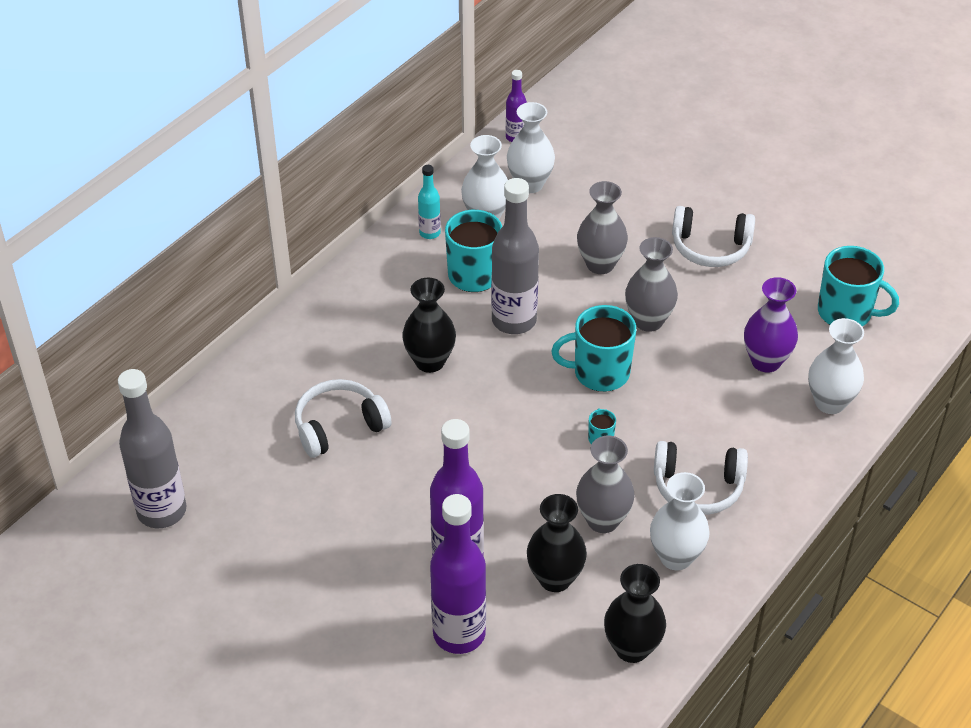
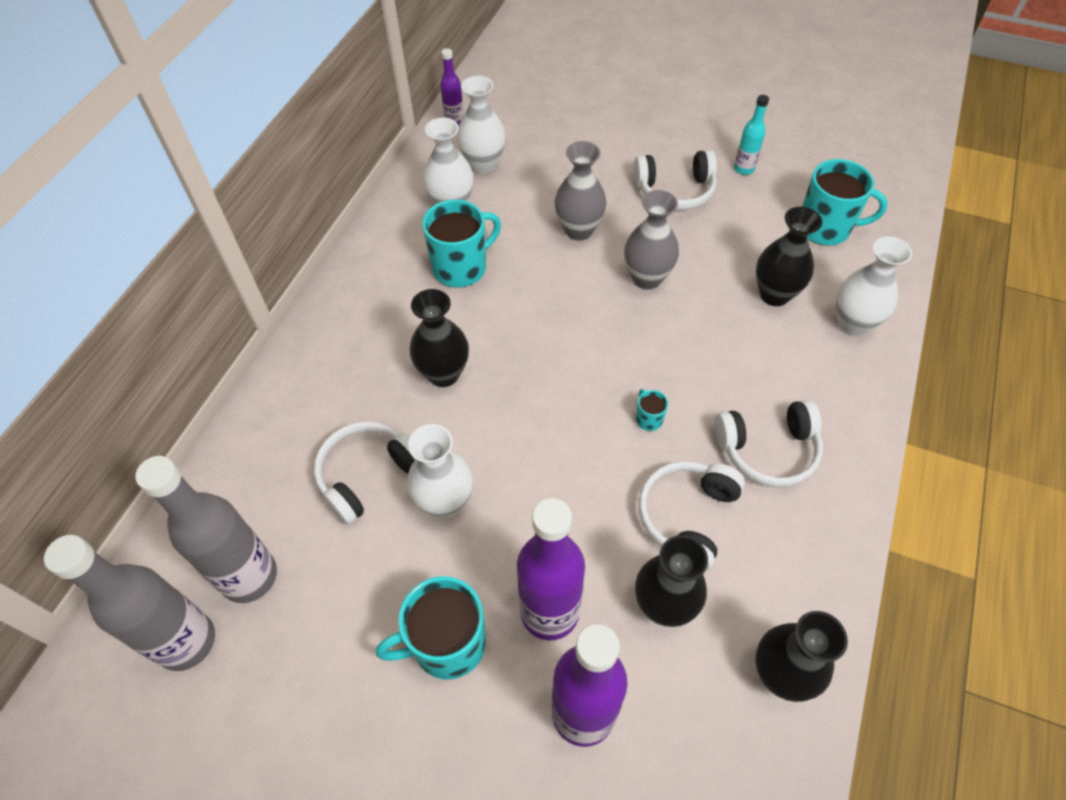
camera: 15 degrees left, 10 degrees up
(430, 233) = (401, 234): turquoise bottle -> turquoise bottle (744, 169)
(514, 321) = (515, 308): grey bottle -> grey bottle (249, 576)
(599, 373) = (620, 345): turquoise mug -> turquoise mug (447, 644)
(603, 520) = (687, 516): grey vase -> white headphones
(676, 557) = (779, 541): white vase -> white vase (445, 502)
(766, 361) = (774, 294): purple vase -> black vase

